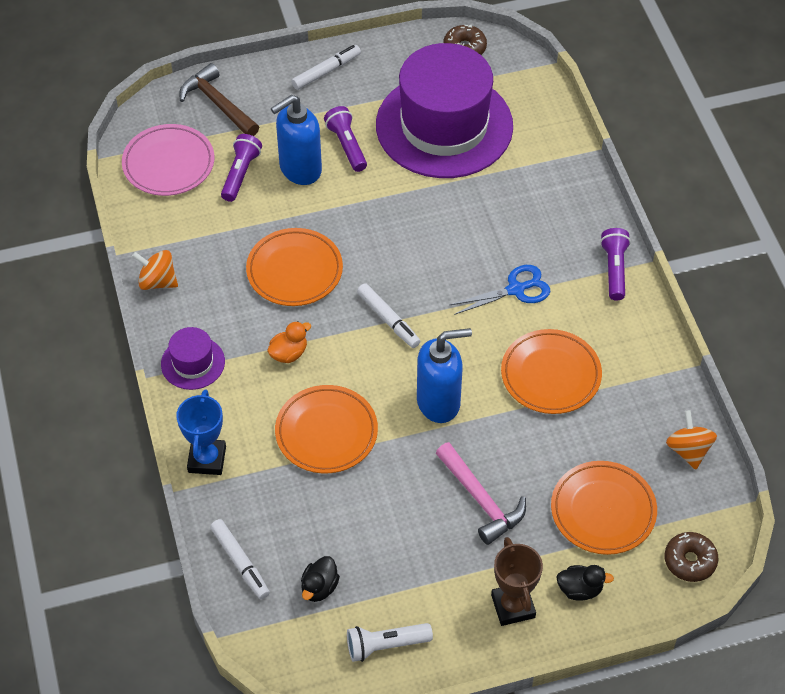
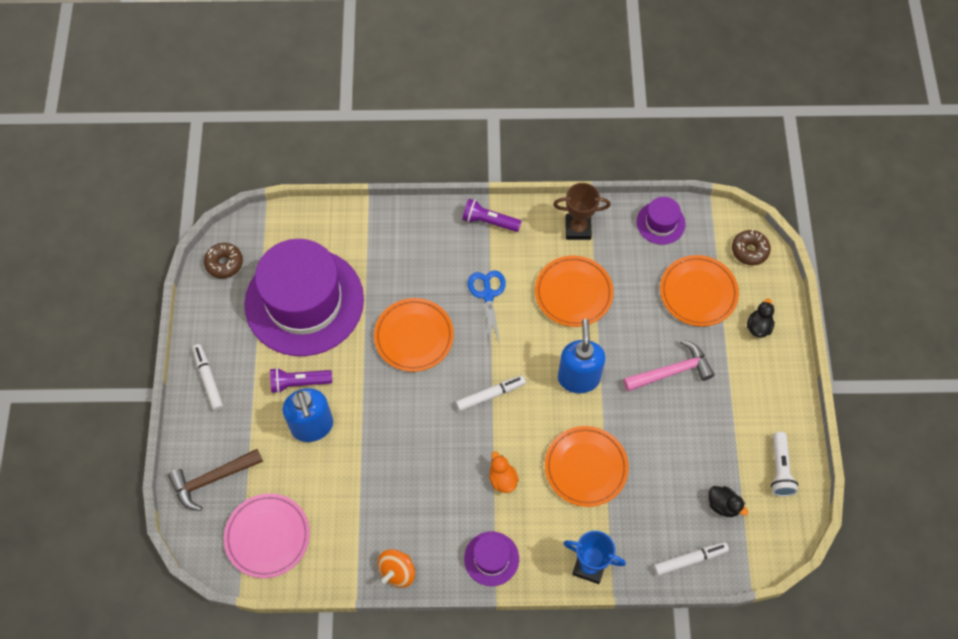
camera: 75 degrees left, 10 degrees up
(241, 174) = (301, 477): purple flashlight -> none
(294, 271) = (420, 455): orange plate -> orange plate (414, 336)
(513, 606) = (764, 374): brown trophy -> brown trophy (578, 228)
(688, 450) = (660, 223): orange spinning top -> purple hat

